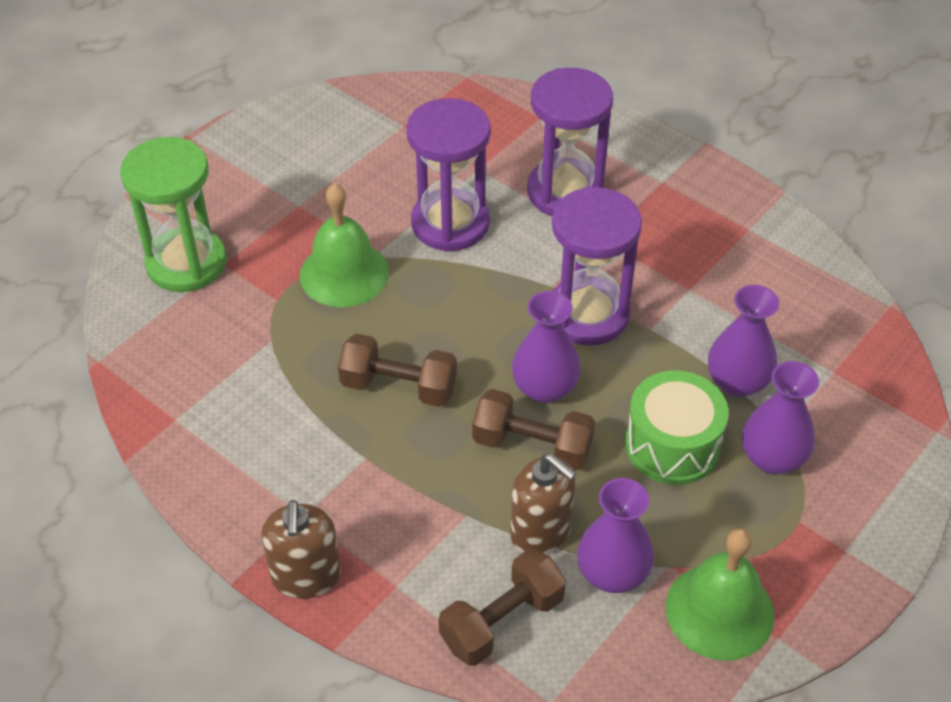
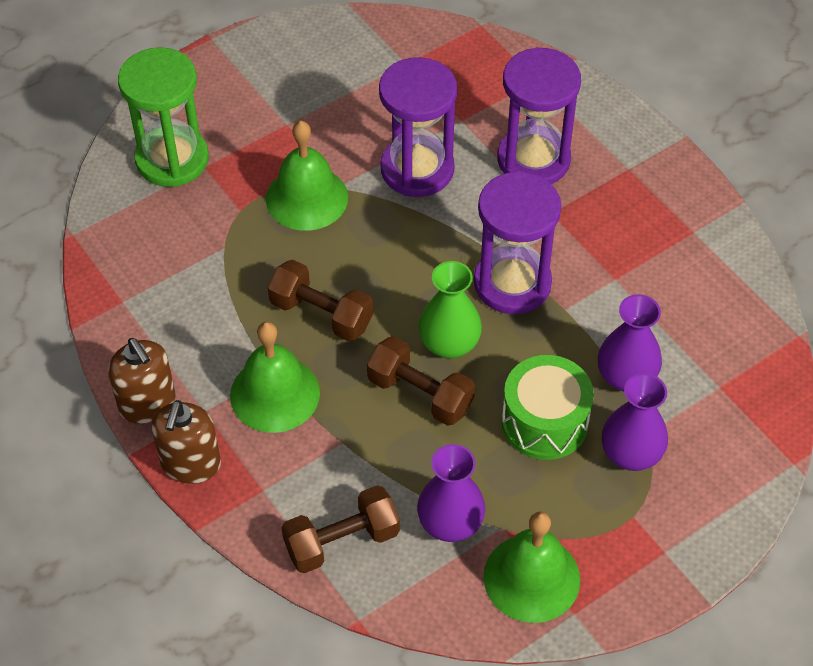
camera: 15 degrees right, 5 degrees up
(375, 480) = (275, 394): none -> green bell
(541, 532) = (401, 472): brown soap dispenser -> brown soap dispenser (147, 403)
(544, 388) = (449, 344): purple vase -> green vase

